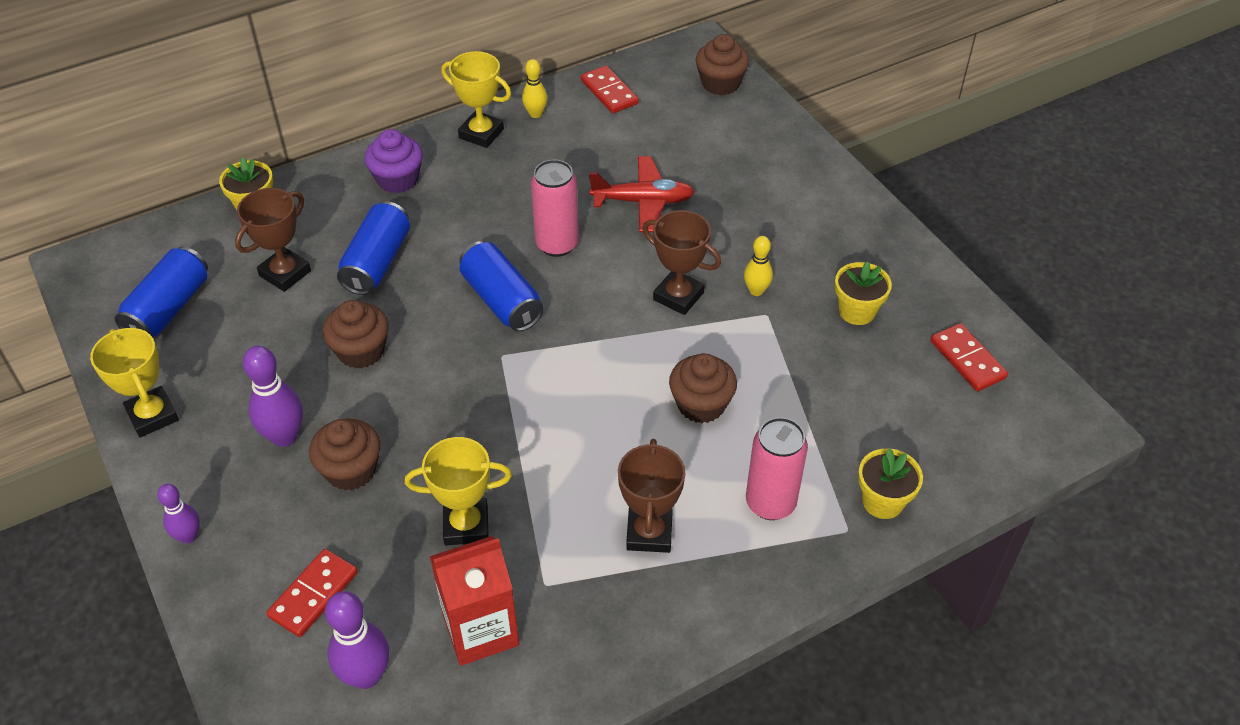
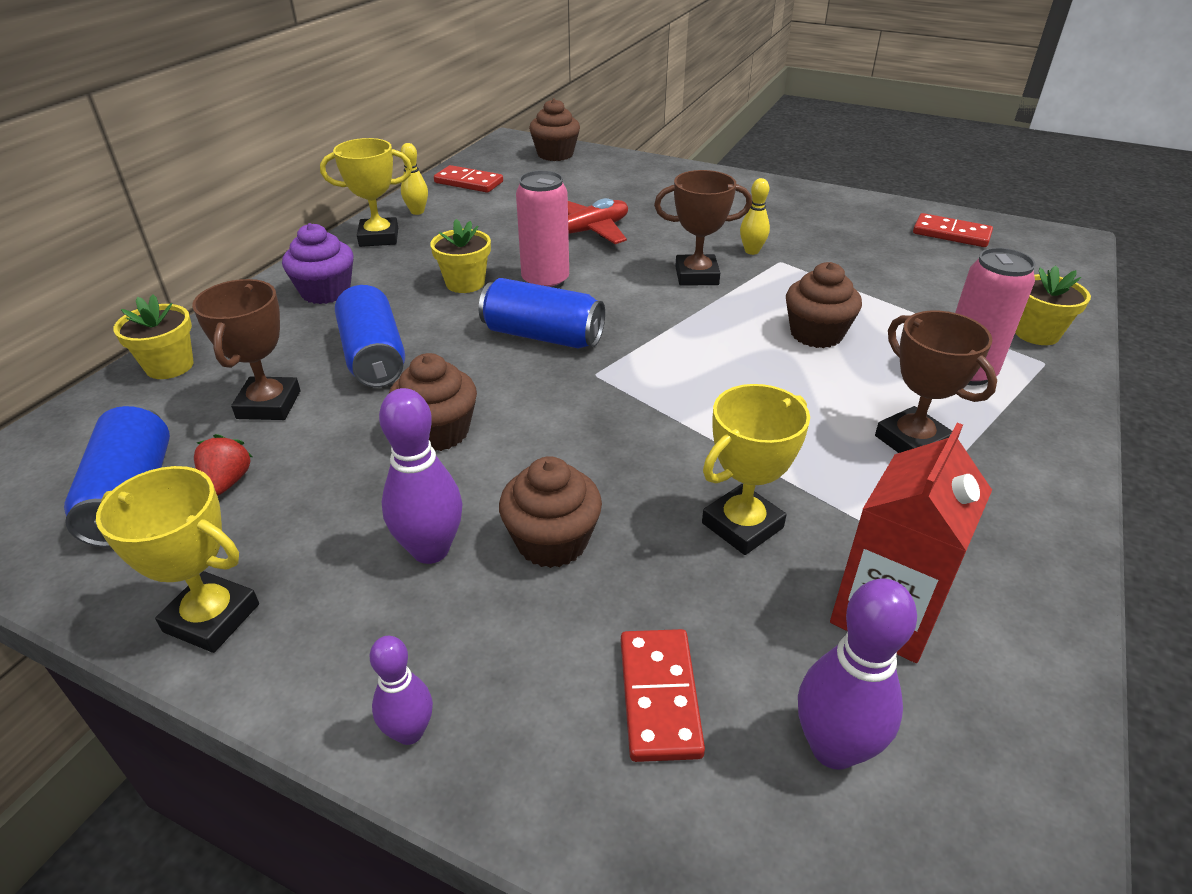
camera: 35 degrees left, 10 degrees down
(221, 325) = (227, 482): none -> red strawberry
(857, 311) = (840, 236): yellow flower pot -> yellow flower pot (465, 283)

